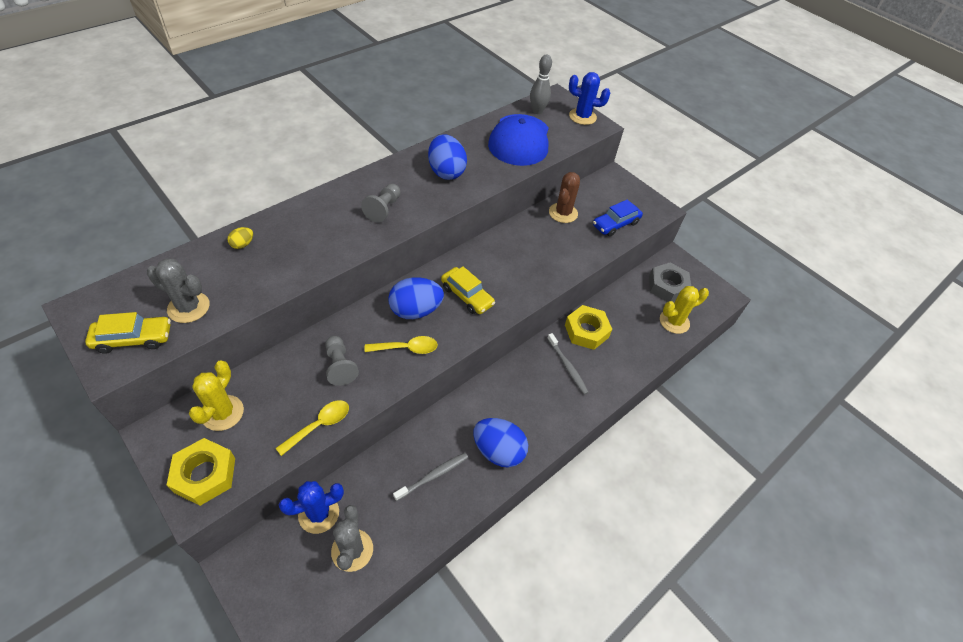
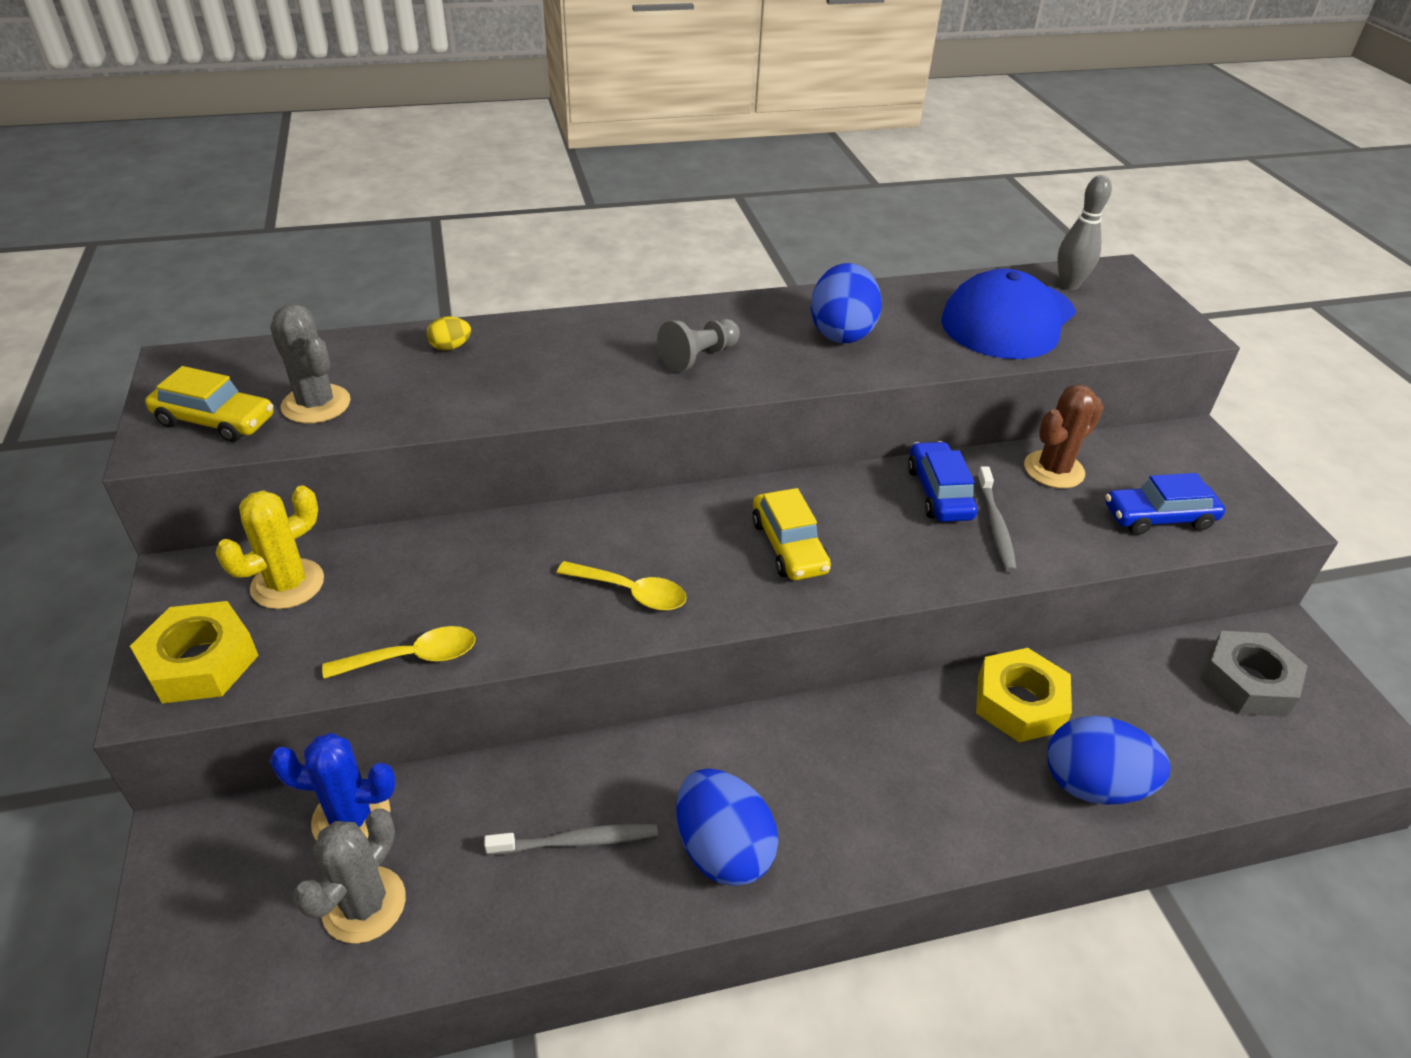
camera: 30 degrees right, 10 degrees down
(340, 366) = (504, 581): grey pawn -> none
(415, 310) = (683, 540): blue egg -> blue egg (1093, 785)
(519, 242) = (939, 493): none -> blue car
(567, 367) = (945, 753): grey toothbrush -> grey toothbrush (995, 525)
(582, 117) = (1158, 311): blue cactus -> none
(674, 321) = (1233, 754): yellow cactus -> none

